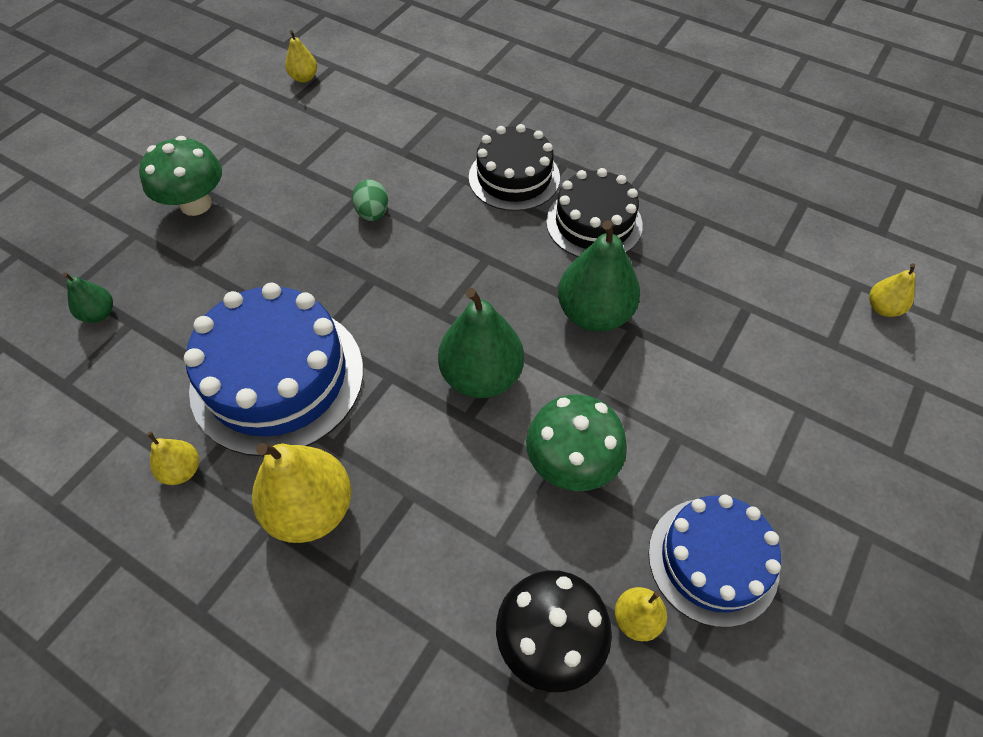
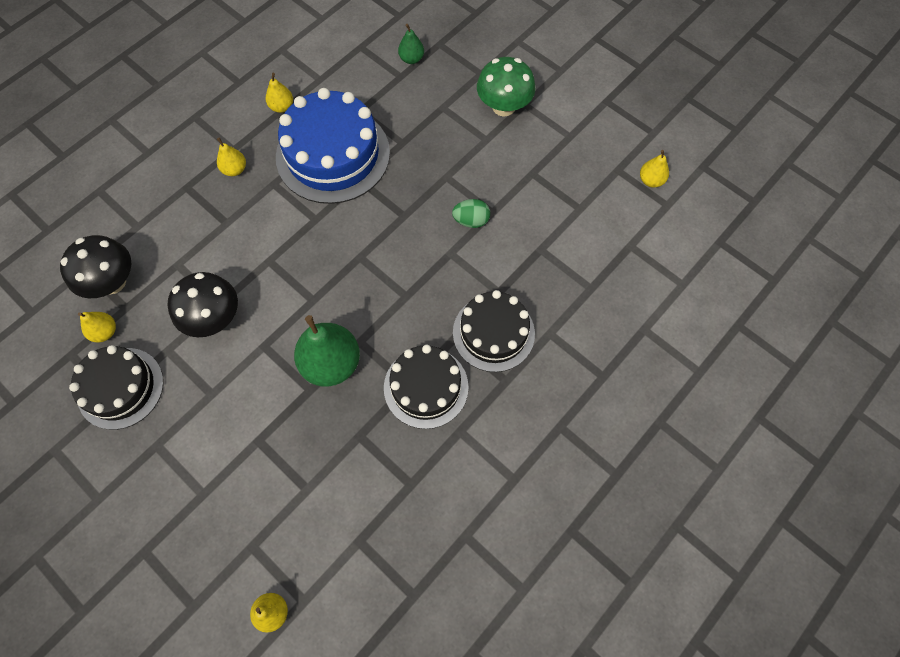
camera: 100 degrees right, 10 degrees up
(311, 509) = (235, 169): yellow pear -> yellow pear, size x0.50
(481, 376) = (298, 274): green pear -> none
(571, 464) = (214, 318): green mushroom -> black mushroom
(713, 560) = (120, 388): blue cake -> black cake

